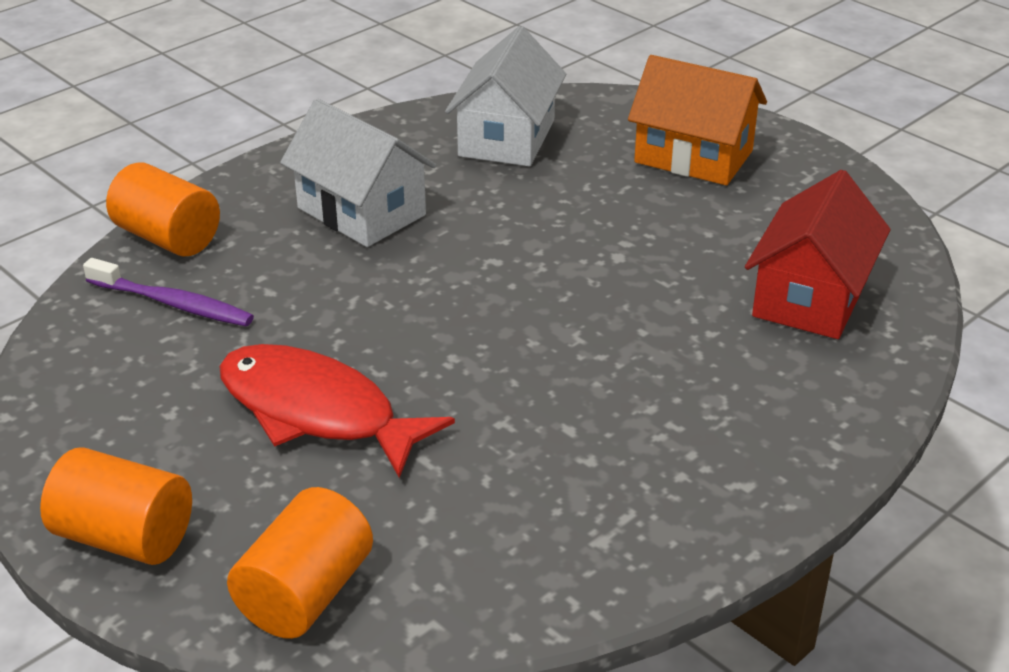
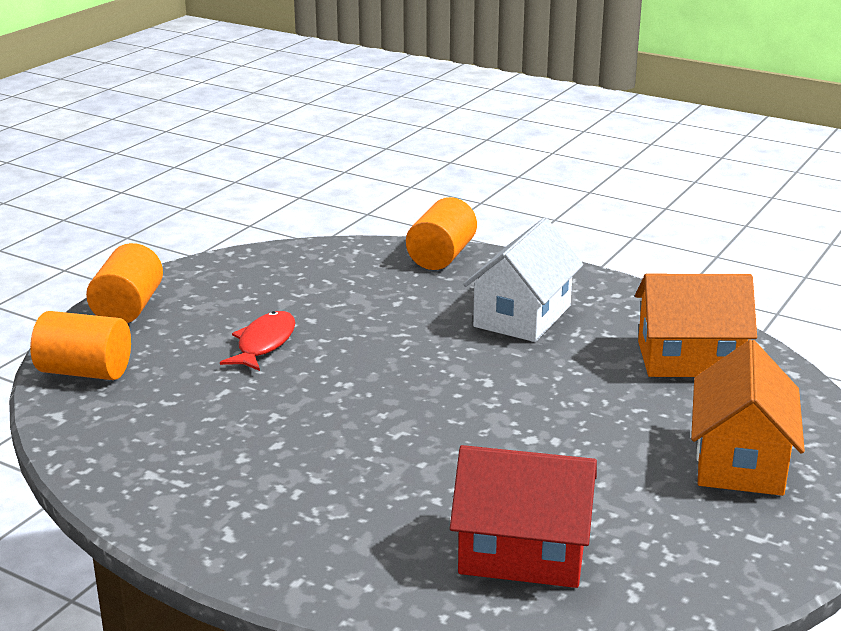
camera: 75 degrees right, 10 degrees down
(173, 303) = (365, 274): purple toothbrush -> none
(316, 412) = (264, 343): red fish -> red fish, size x0.62
(507, 138) = (689, 359): white house -> orange house

